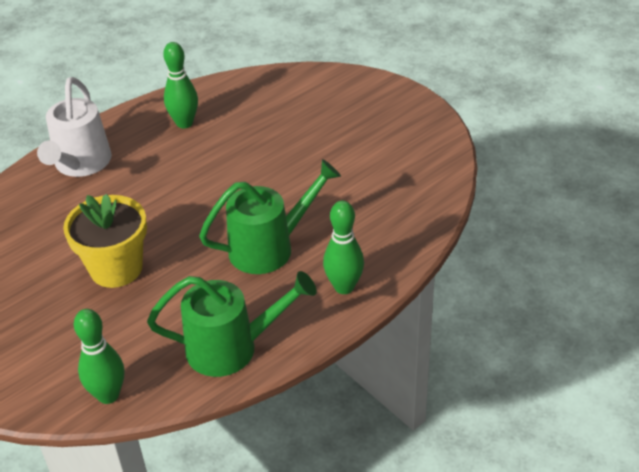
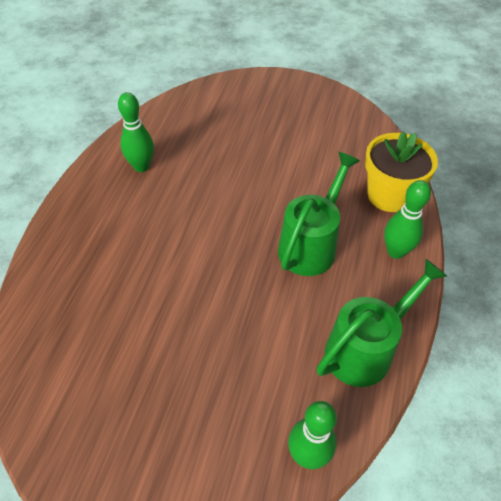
camera: 35 degrees left, 10 degrees up
(80, 165) = (80, 242): white watering can -> none
(116, 268) = (202, 326): yellow flower pot -> yellow flower pot (389, 195)

